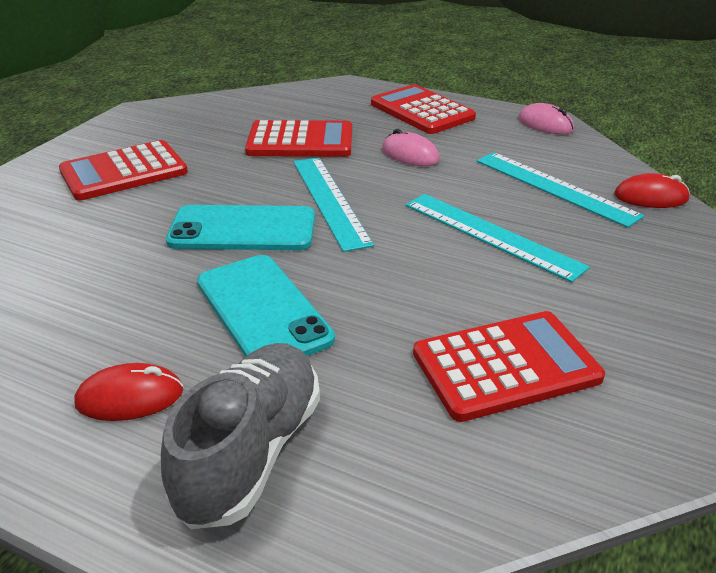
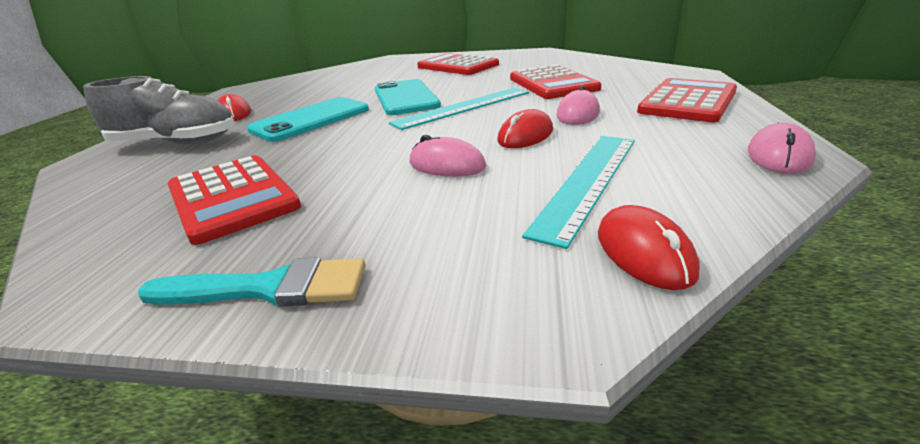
camera: 75 degrees right, 5 degrees down
(446, 188) = (525, 135): none -> red mouse
(491, 235) = (446, 165): turquoise ruler -> pink mouse
(675, 334) = (267, 288): none -> turquoise brush

